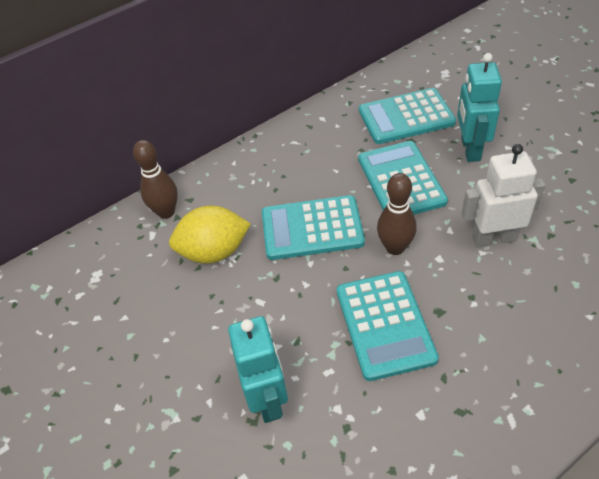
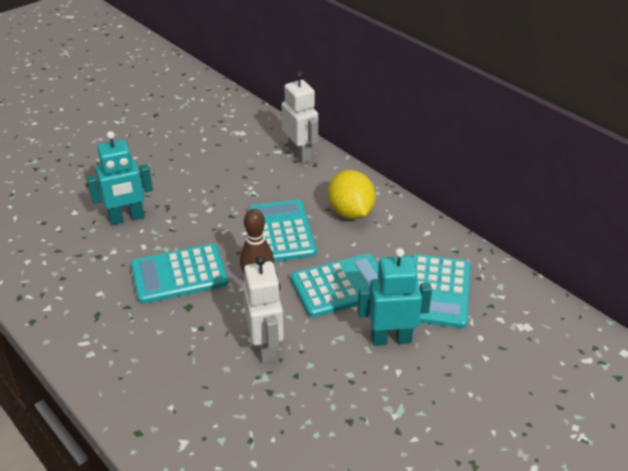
camera: 80 degrees right, 10 degrees down
(166, 212) = (300, 154): brown bowling pin -> white robot
(214, 252) = (258, 182): yellow lemon -> yellow lemon (350, 212)
(406, 117) = (437, 291): turquoise calculator -> turquoise calculator turned 150 degrees counterclockwise

